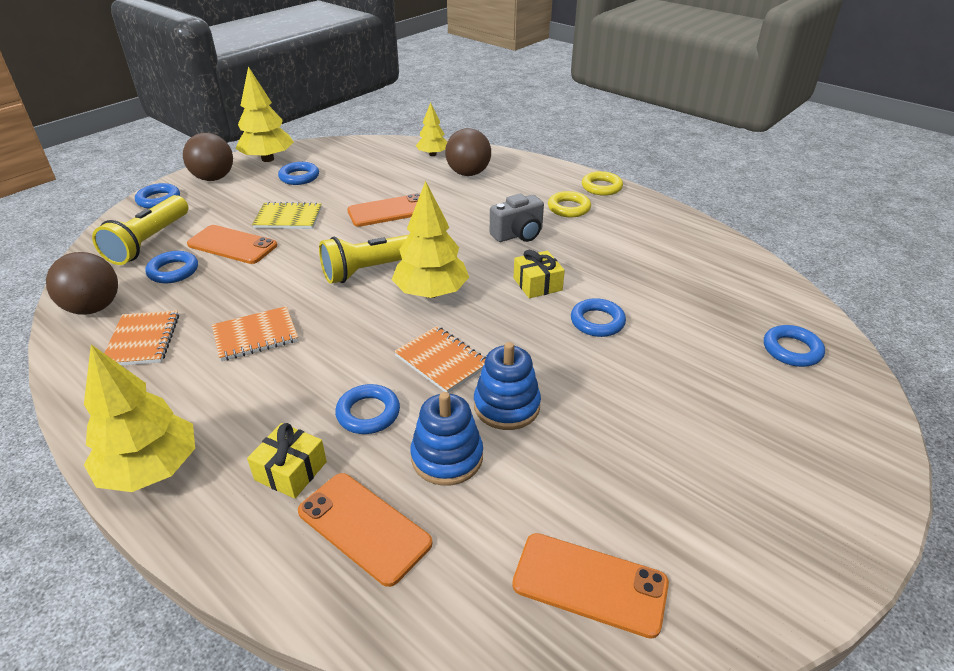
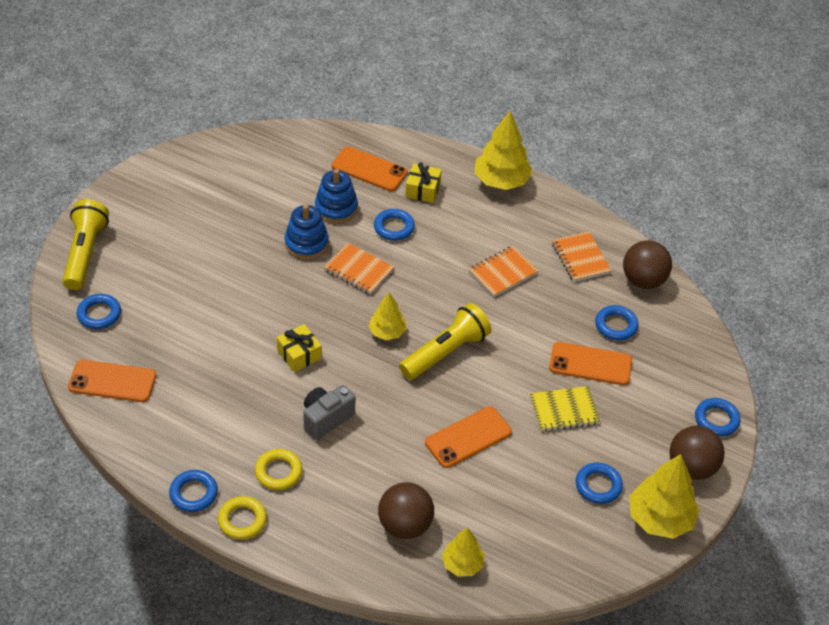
camera: 165 degrees right, 10 degrees up
(149, 242) = (668, 357): yellow flashlight -> yellow flashlight (85, 253)
(431, 293) = (387, 332): yellow tree -> yellow tree, size x0.60
(589, 584) = (250, 160): orange phone -> orange phone (112, 381)
(597, 322) = (247, 321): blue ring -> blue ring (193, 493)

